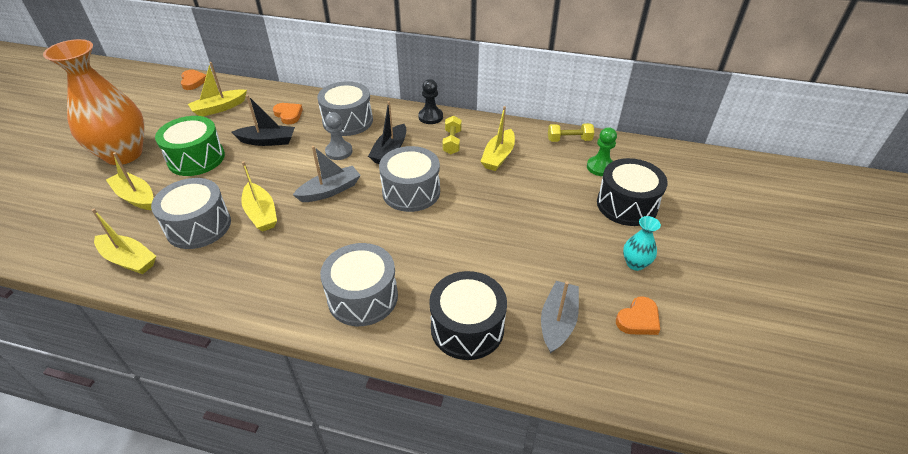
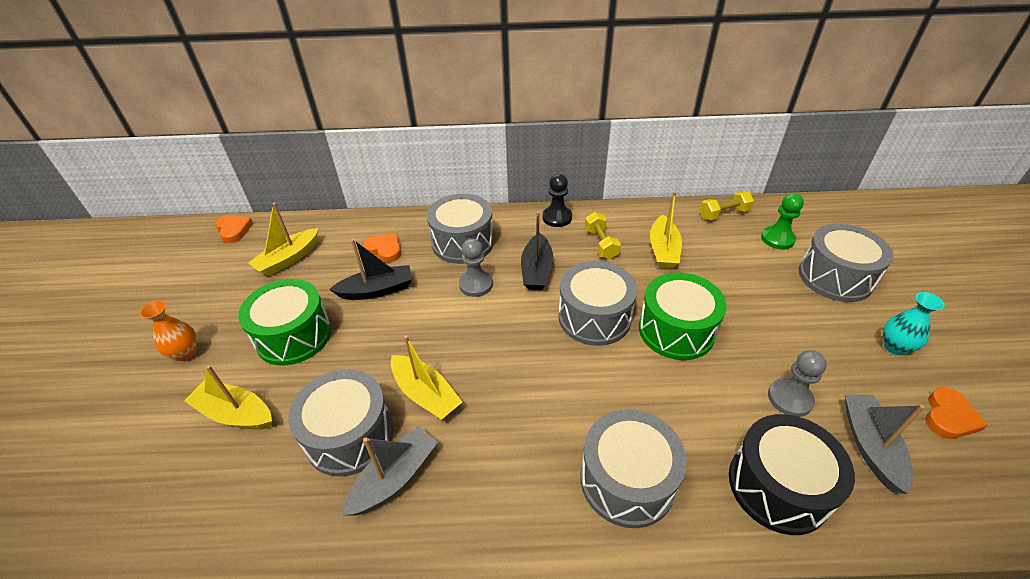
camera: 15 degrees left, 0 degrees up
(123, 154) = (185, 353): orange vase -> orange vase, size x0.41
(129, 260) = (274, 516): yellow boat -> none
(330, 191) = (496, 339): grey boat -> grey boat (395, 478)
(467, 214) = (676, 330): none -> green drum
(520, 277) = (789, 398): none -> grey pawn
(626, 205) = (835, 277): black drum -> grey drum

